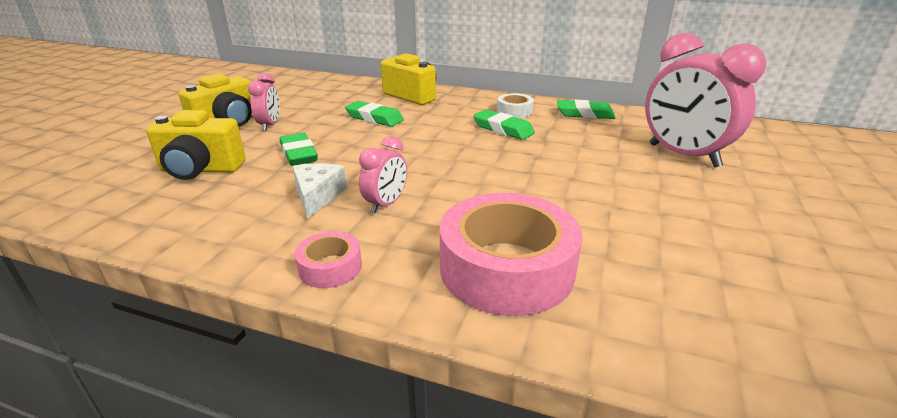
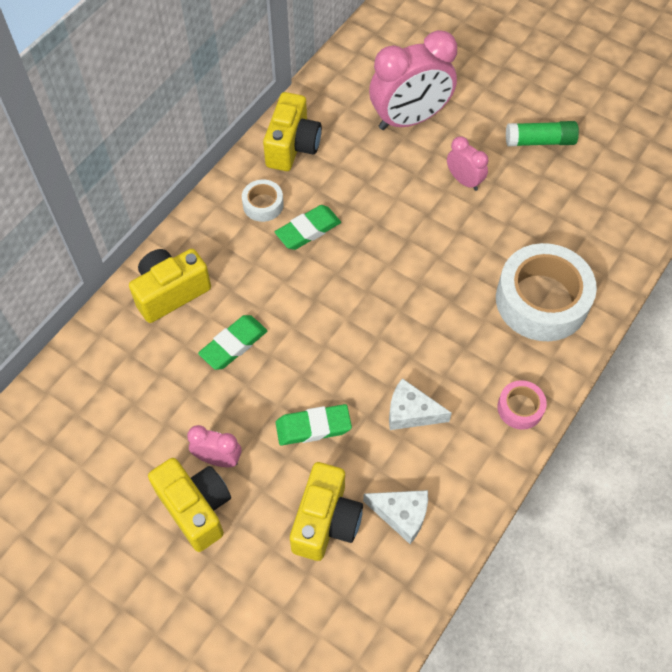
camera: 75 degrees left, 30 degrees up
(196, 204) = (401, 515): none -> white cheese
(386, 204) = (438, 360): pink clock -> pink clock (464, 181)
(506, 268) = (541, 300): pink tape -> white tape
(585, 114) = (292, 146): green eraser -> yellow camera
(771, 239) = (540, 141): none -> green glue stick

